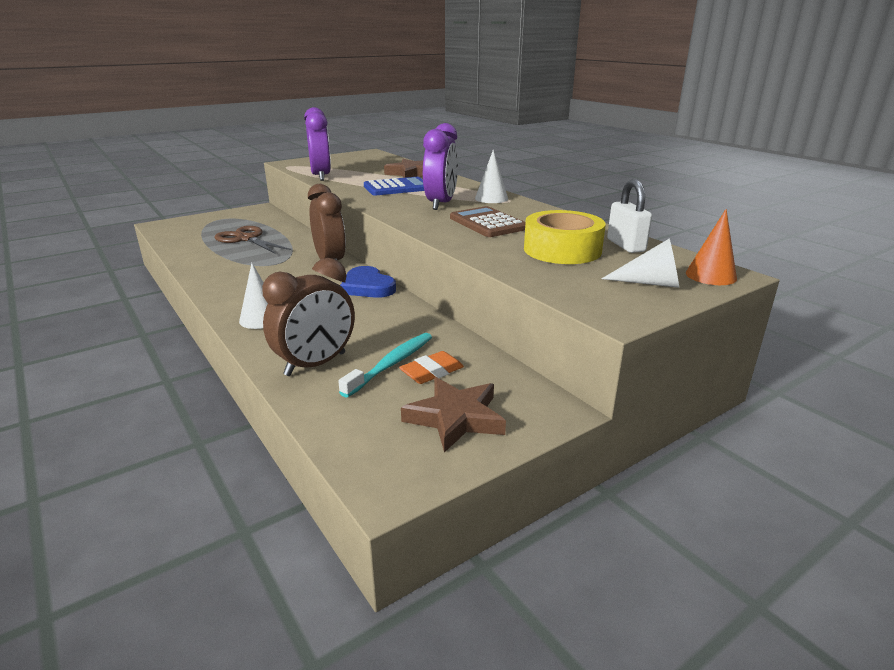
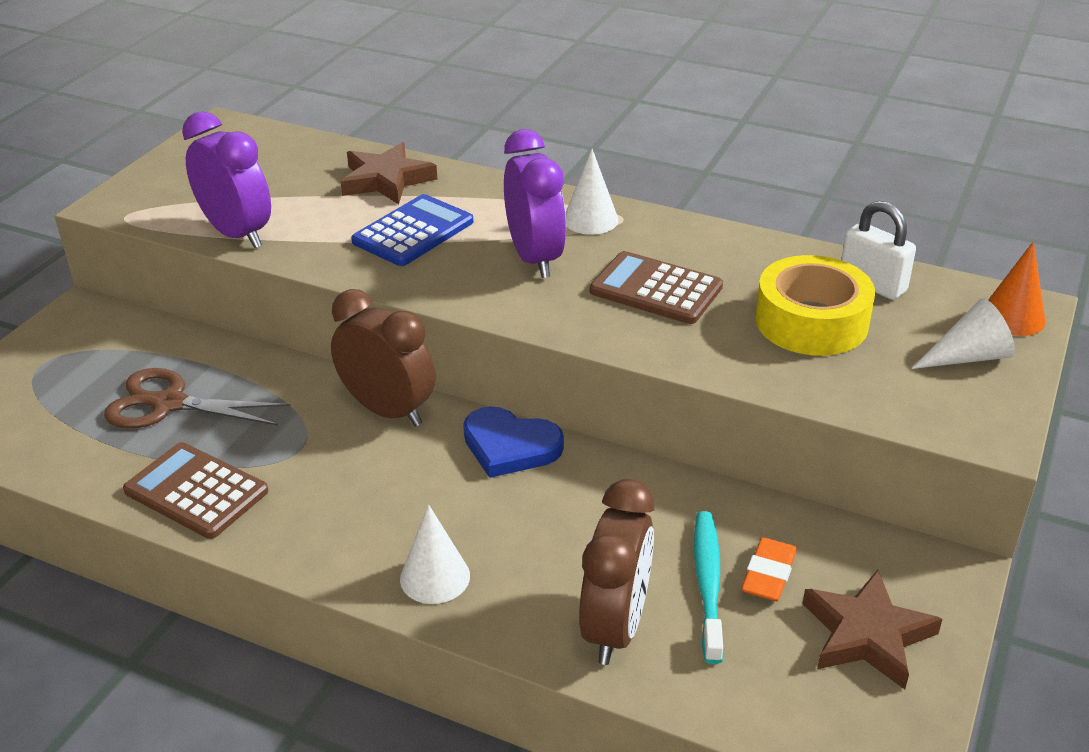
camera: 30 degrees left, 10 degrees up
(213, 265) = (196, 491): none -> brown calculator

